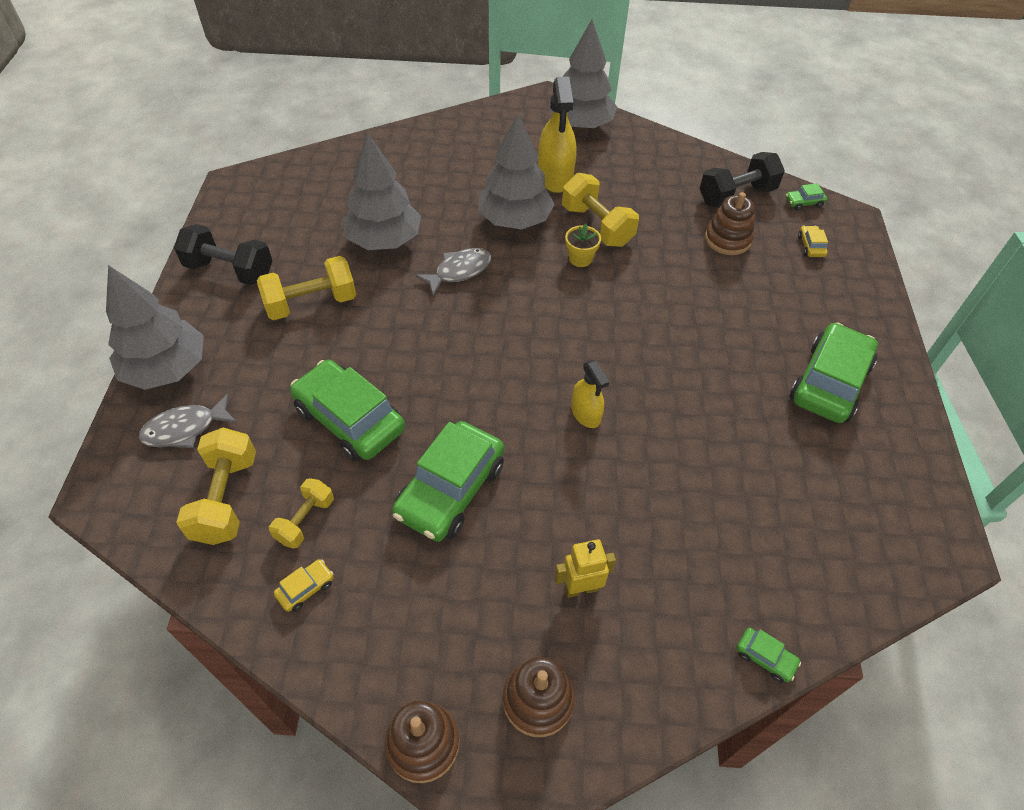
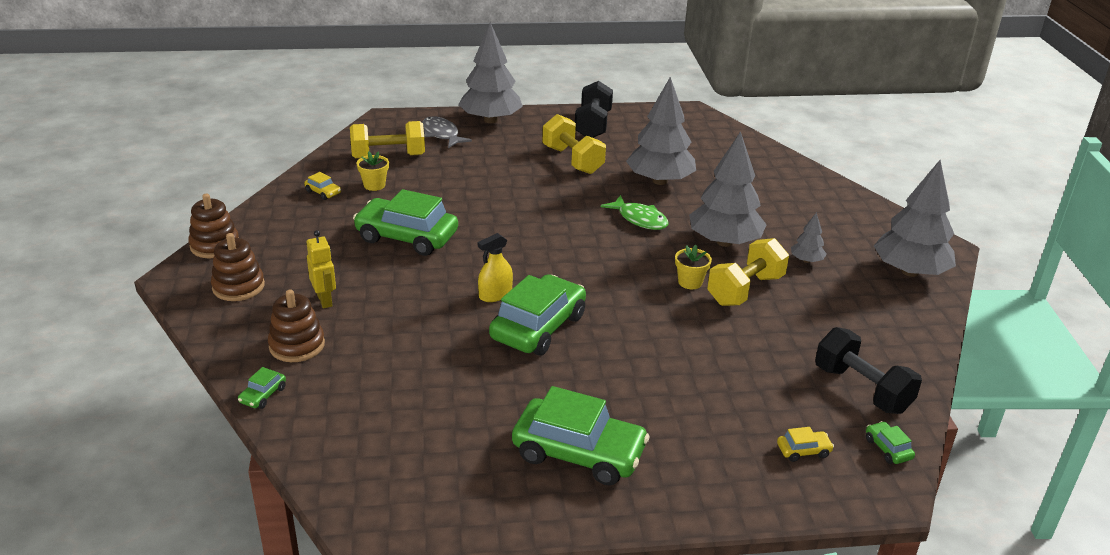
camera: 80 degrees right, 20 degrees down
(305, 520) = (374, 185): yellow dumbbell -> yellow flower pot
(349, 419) = (463, 190): green car -> green car (538, 327)
(459, 271) = (640, 219): grey fish -> green fish
(555, 177) = (806, 260): yellow spray bottle -> grey tree
(727, 239) = (776, 381): brown stacking toy -> brown stacking toy (297, 345)

